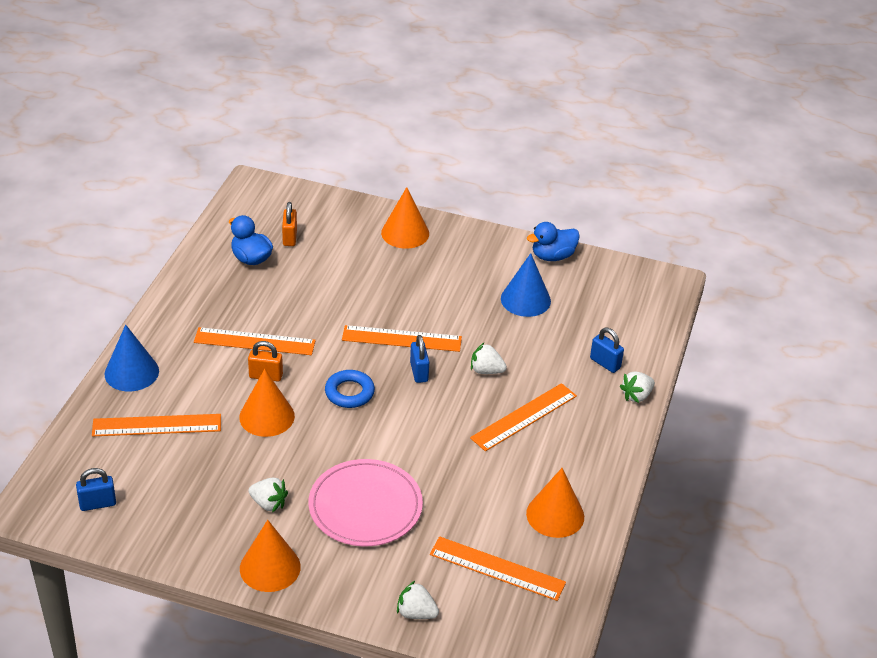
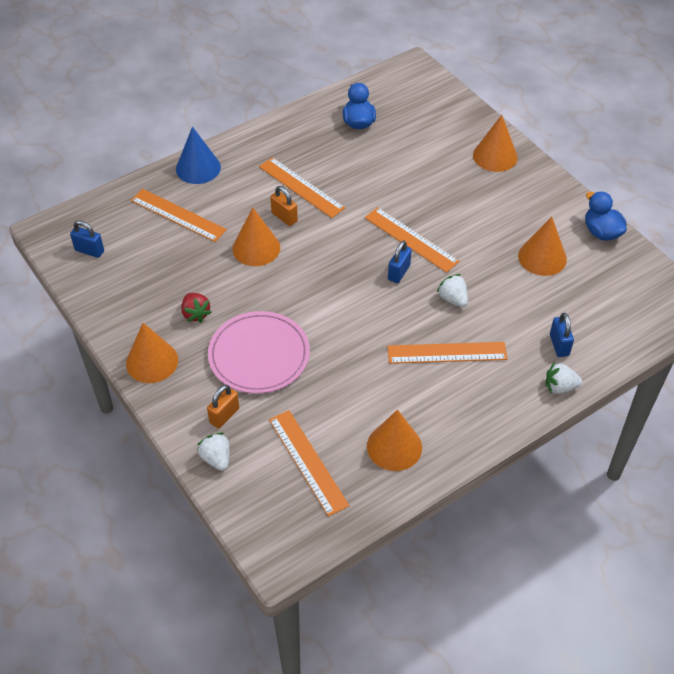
camera: 40 degrees right, 10 degrees up
(268, 503) = (196, 314): white strawberry -> red strawberry
(290, 237) = (402, 119): orange padlock -> orange padlock (224, 416)
(349, 393) = (331, 261): blue ring -> none
(525, 299) = (542, 257): blue cone -> orange cone
(552, 256) = (601, 232): blue duck -> blue duck turned 45 degrees clockwise

